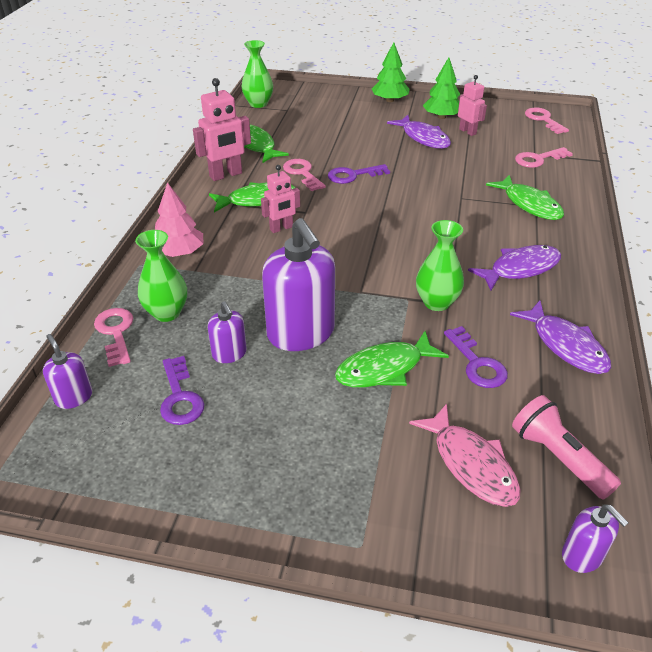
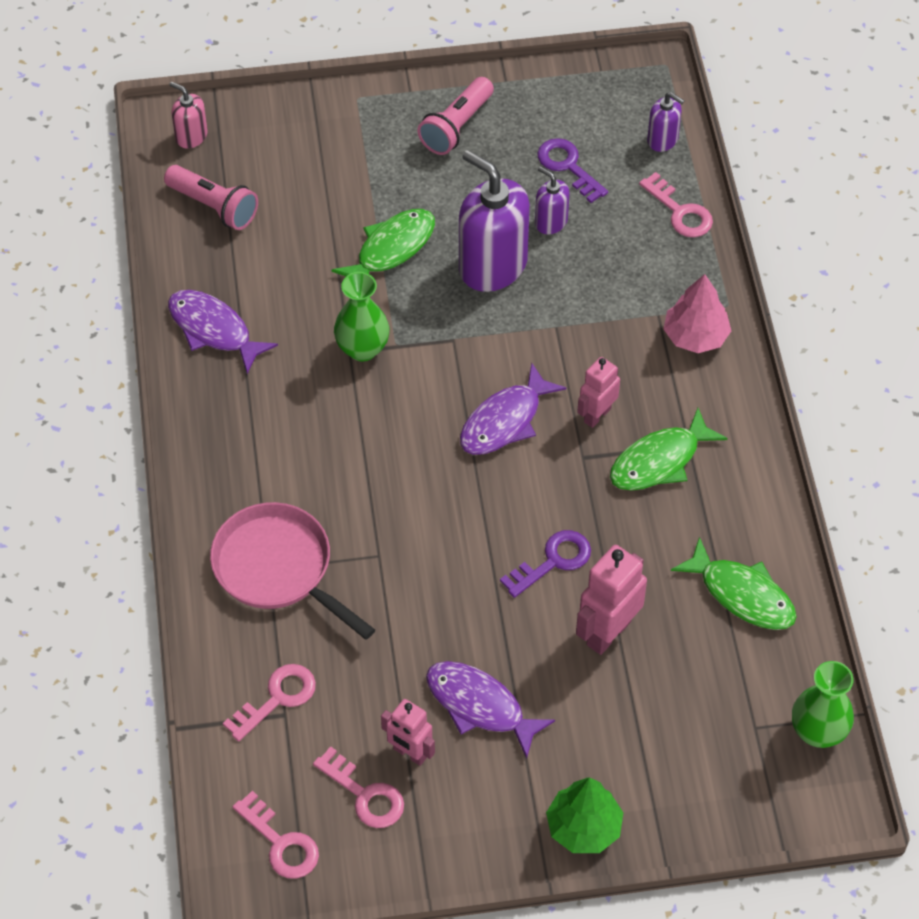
camera: 160 degrees right, 15 degrees up
(167, 313) = (647, 249): green vase -> none
(226, 175) = (739, 503): pink robot -> pink robot (608, 633)
(264, 472) = (456, 127): none -> pink flashlight
(302, 173) = (630, 542): pink key -> pink key (365, 794)
(441, 117) = (468, 792): green tree -> none
(471, 464) = (287, 180): pink fish -> none
(477, 363) = (301, 281): purple key -> none
(520, 269) = (275, 432): purple fish -> purple fish (505, 421)
(529, 204) = (278, 569): green fish -> pink pan
(582, 555) = (191, 136): purple soap dispenser -> pink soap dispenser

